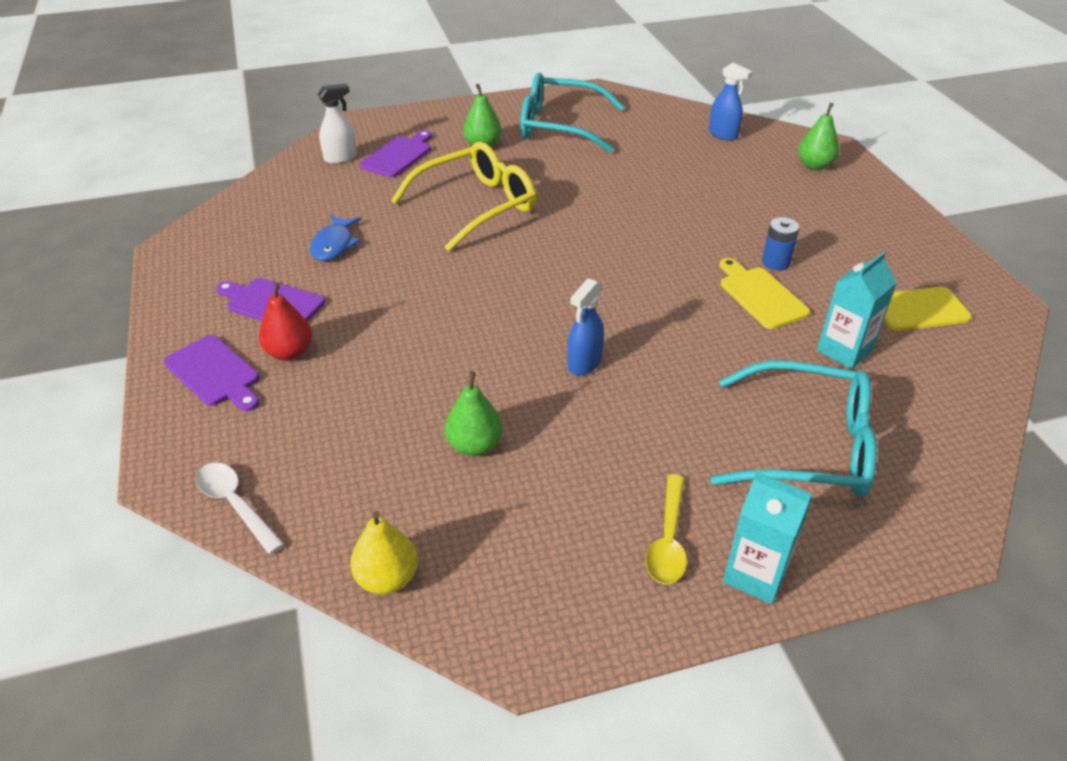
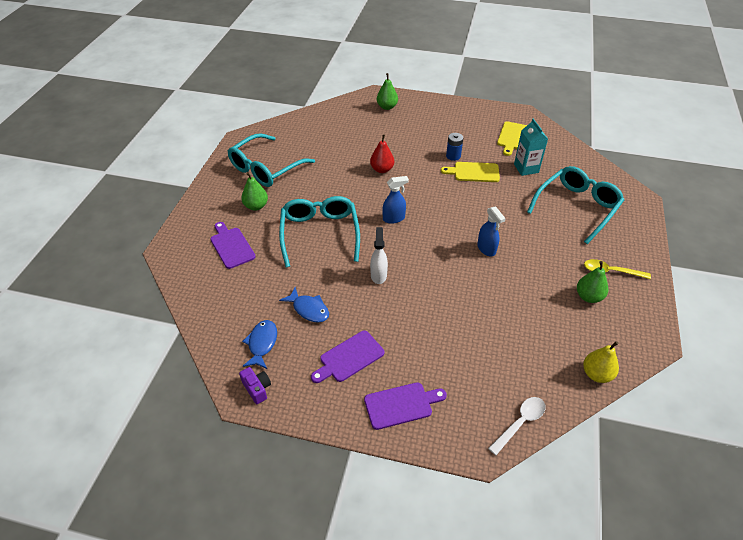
camera: 60 degrees left, 5 degrees up
(187, 253) = (257, 388): none -> purple camera
(235, 504) = (520, 423): white spoon -> white spoon turned 150 degrees clockwise
(256, 232) = (262, 344): none -> blue fish
(290, 352) = (404, 363): red pear -> red pear (382, 169)
(341, 158) = (207, 274): white spray bottle -> white spray bottle (378, 275)
(474, 445) = (523, 311): green pear -> green pear (588, 297)
(475, 206) = (320, 234): yellow glasses -> turquoise glasses
(668, 540) = (611, 271): yellow spoon -> yellow spoon turned 150 degrees clockwise
(723, 134) = (333, 119): blue spray bottle -> blue spray bottle (394, 218)
(755, 574) = (638, 255): turquoise carton -> none

